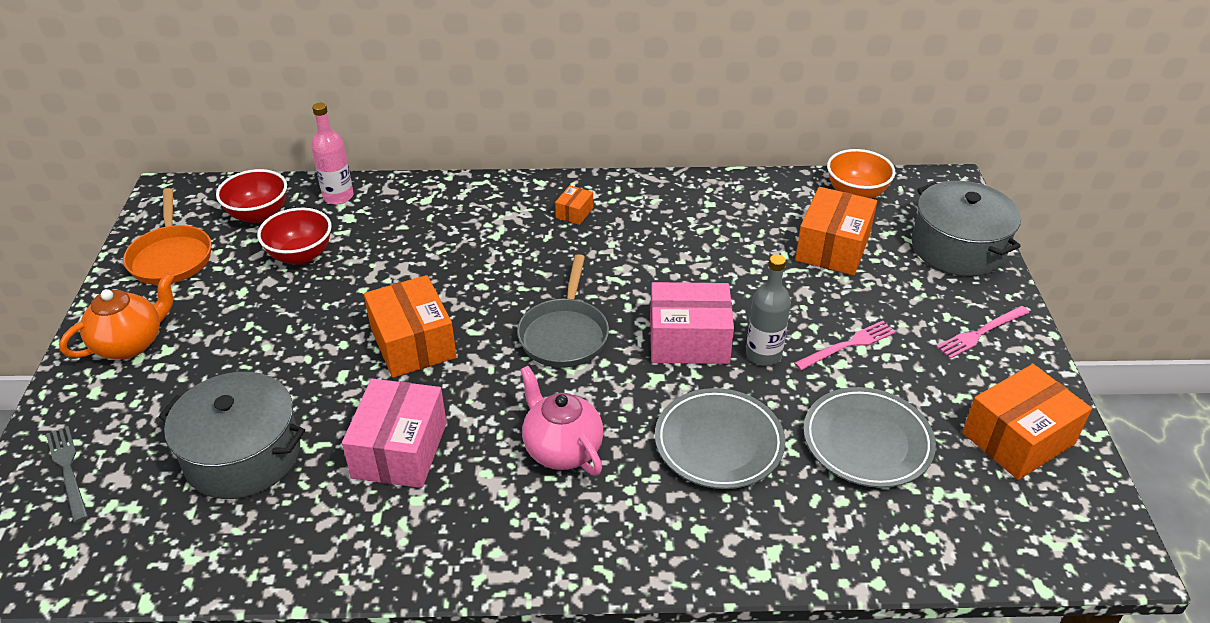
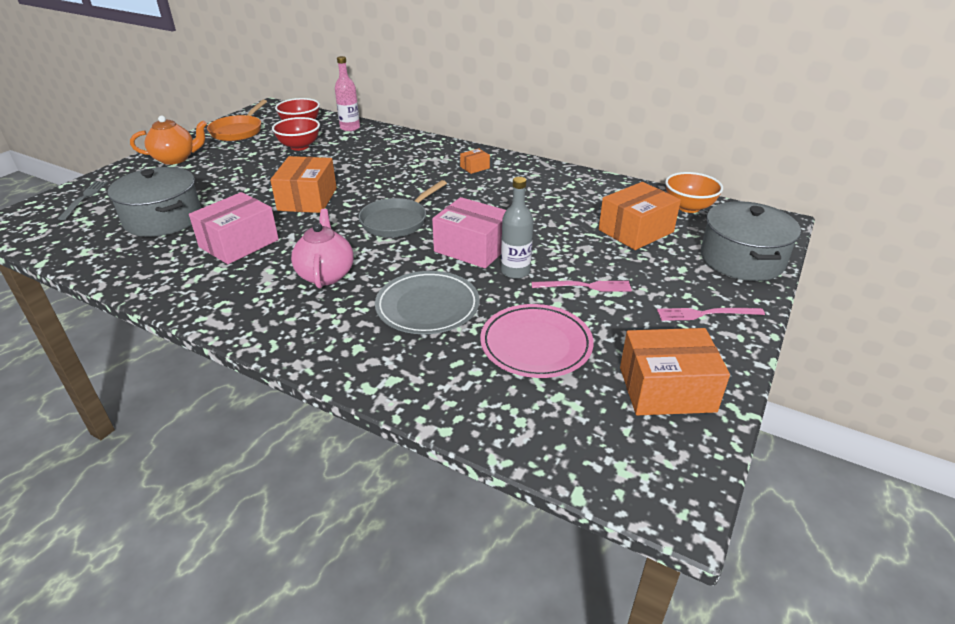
camera: 30 degrees right, 5 degrees down
(867, 441) = (536, 345): grey plate -> pink plate

